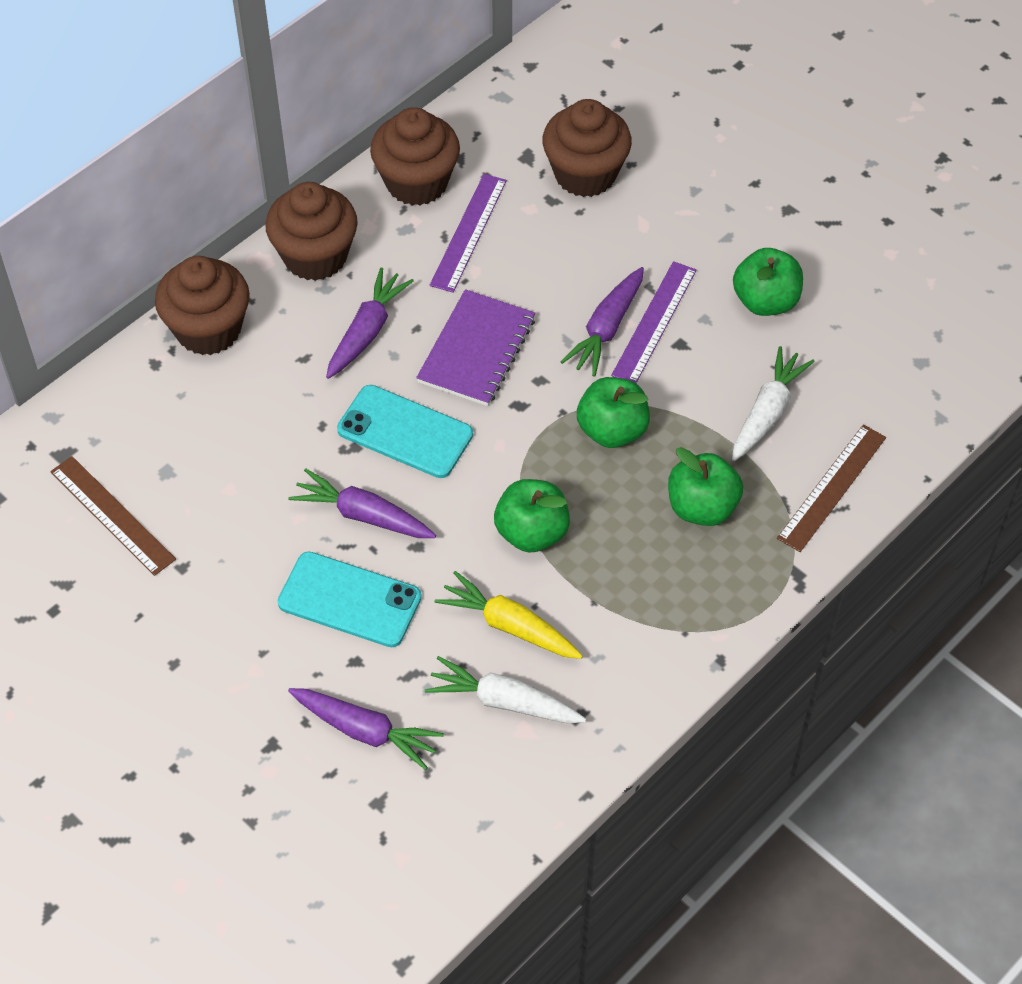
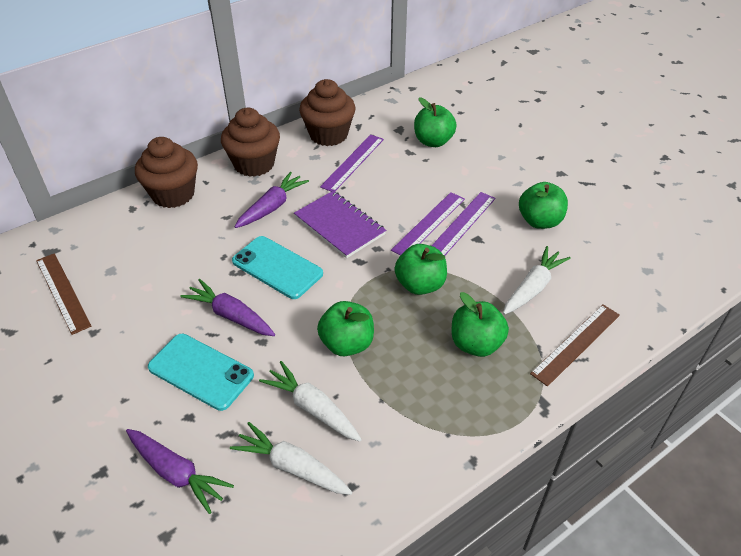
camera: 10 degrees right, 10 degrees down
(476, 350) = (339, 226): purple notebook -> purple notebook turned 75 degrees counterclockwise
(509, 626) = (312, 408): yellow carrot -> white carrot
(585, 174) = (433, 141): brown cupcake -> green apple
(606, 328) = (429, 224): purple carrot -> purple ruler

